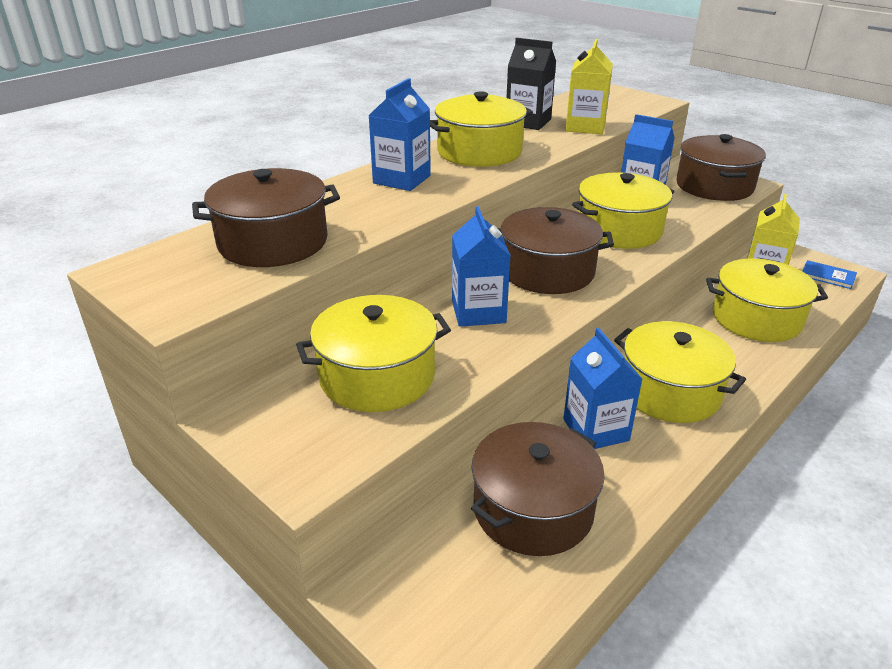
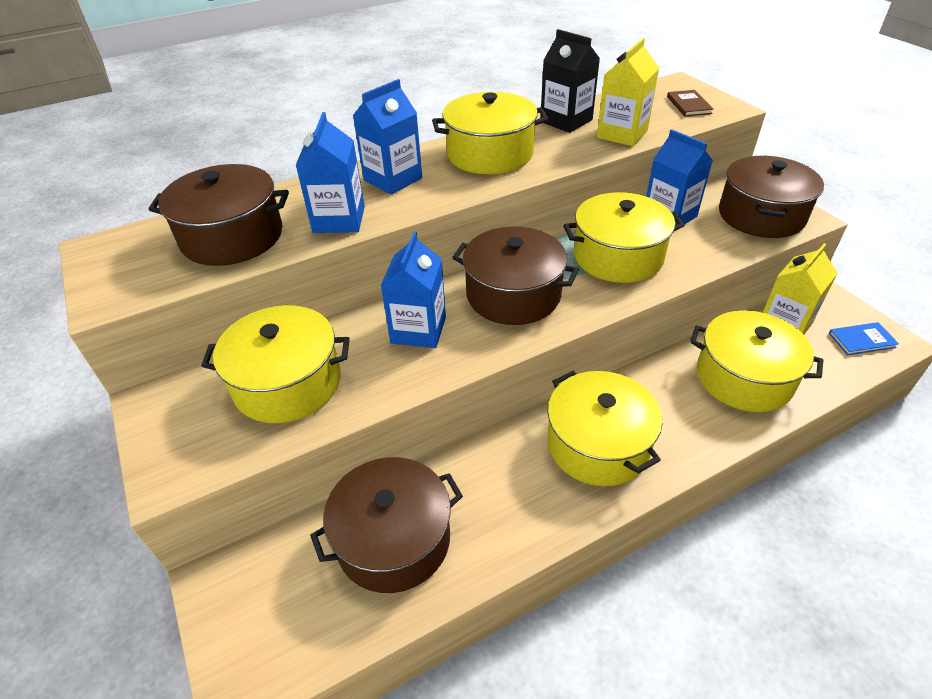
camera: 20 degrees right, 10 degrees up
(595, 430) = (499, 470): blue carton -> blue carton (339, 219)
(624, 102) = (689, 105): none -> brown book
(827, 276) = (861, 340): blue book -> blue book turned 60 degrees counterclockwise

